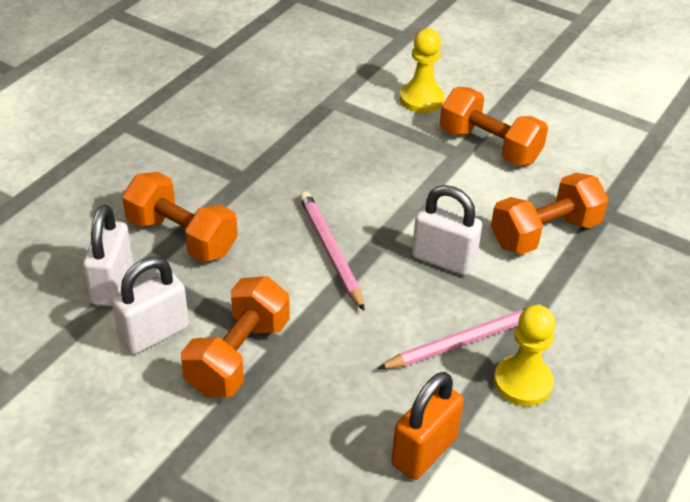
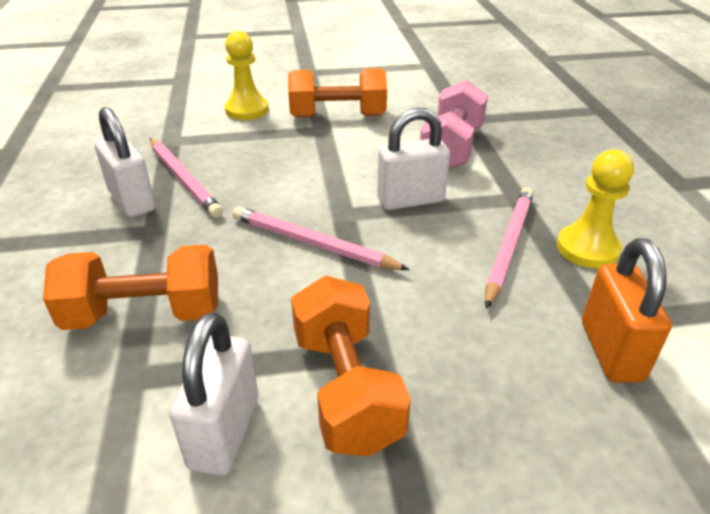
camera: 40 degrees left, 5 degrees down
(112, 285) = (108, 413): white padlock -> white padlock (132, 201)
(303, 145) = (183, 179): none -> pink pencil
(545, 233) = (451, 148): orange dumbbell -> pink dumbbell

